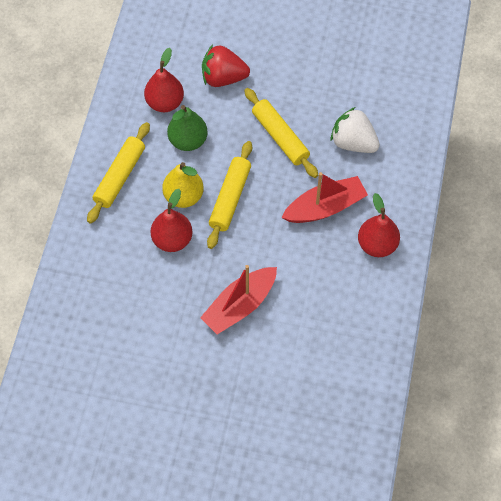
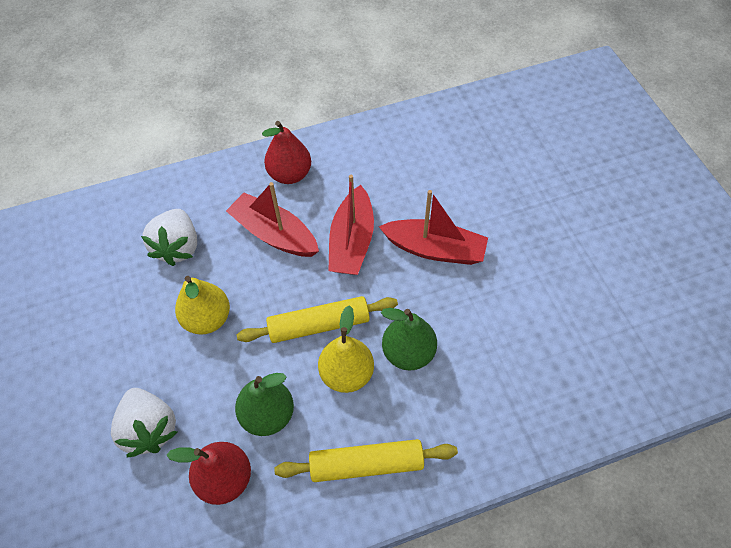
camera: 120 degrees left, 5 degrees down
(172, 240) = (408, 353): red pear -> green pear
(223, 78) = (150, 429): red strawberry -> white strawberry
(280, 137) = (207, 319): yellow rolling pin -> yellow pear
(284, 254) = (352, 241): none -> red boat

